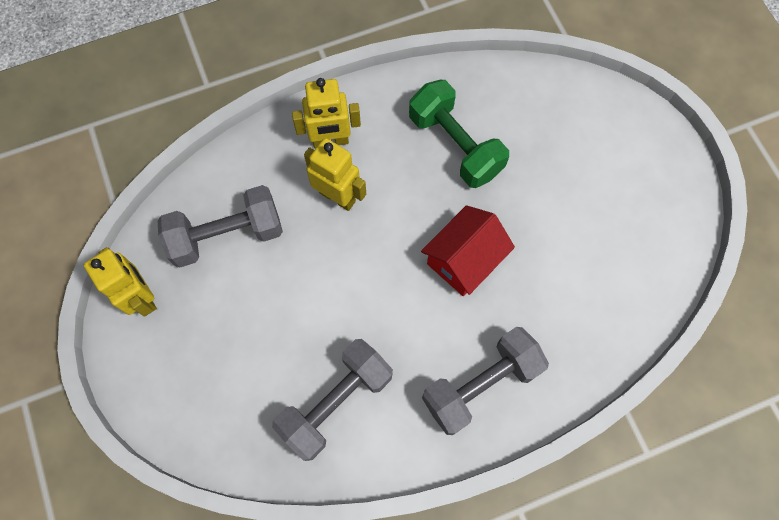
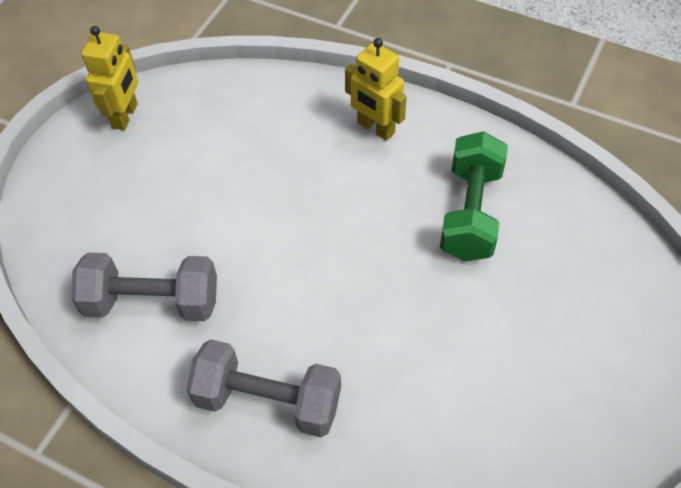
camera: 50 degrees right, 15 degrees down
(227, 235) = (225, 126): grey dumbbell -> none
(337, 197) = (332, 169): yellow robot -> none
(464, 260) = (372, 299): red house -> none

